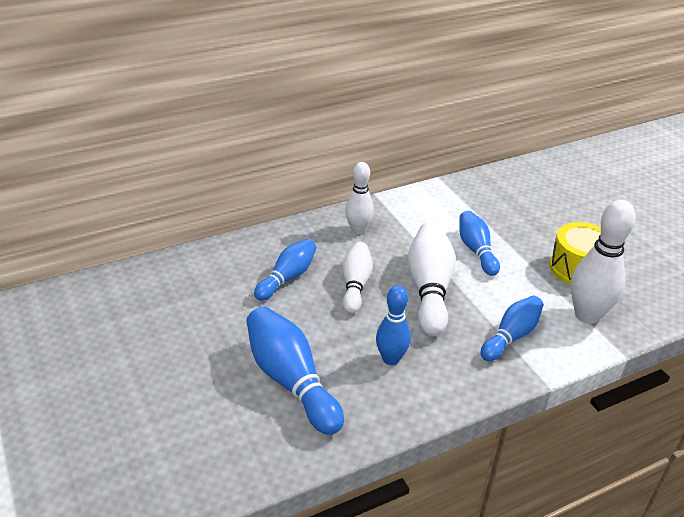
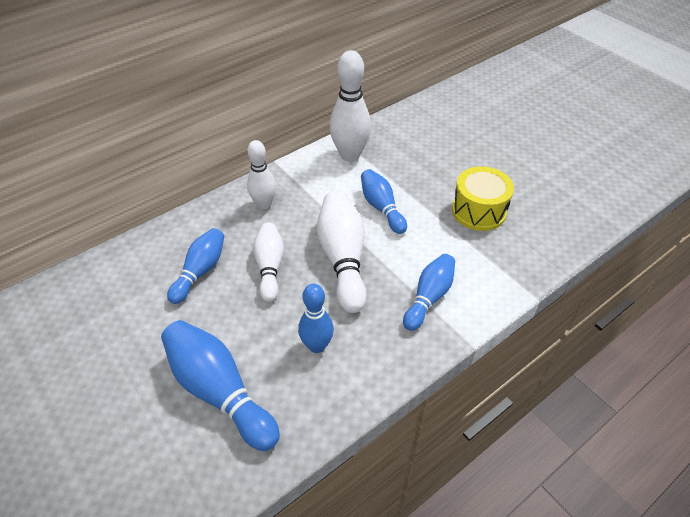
camera: 10 degrees left, 10 degrees up
(587, 315) = (495, 261): white bowling pin -> white bowling pin (350, 155)

